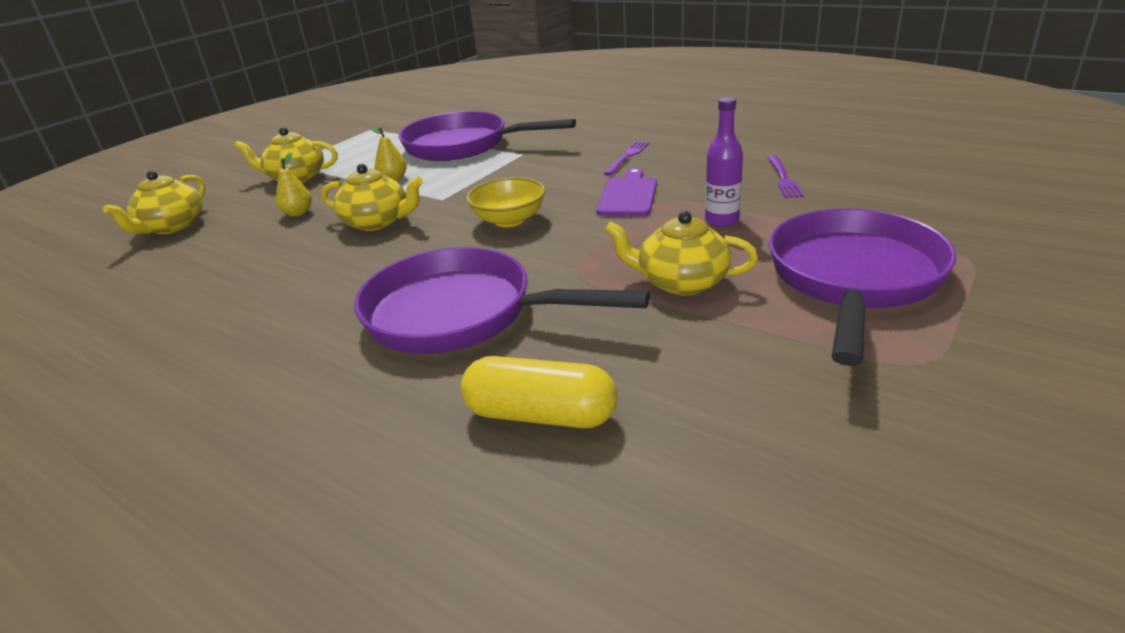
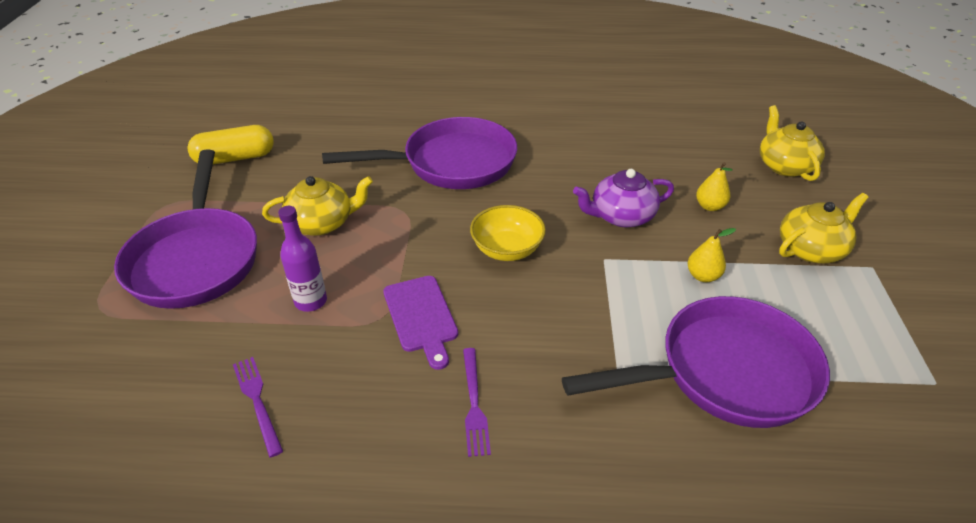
camera: 145 degrees right, 10 degrees up
(377, 222) = (621, 216): yellow teapot -> purple teapot
(540, 415) = (359, 131): yellow capsule -> yellow capsule (235, 158)

